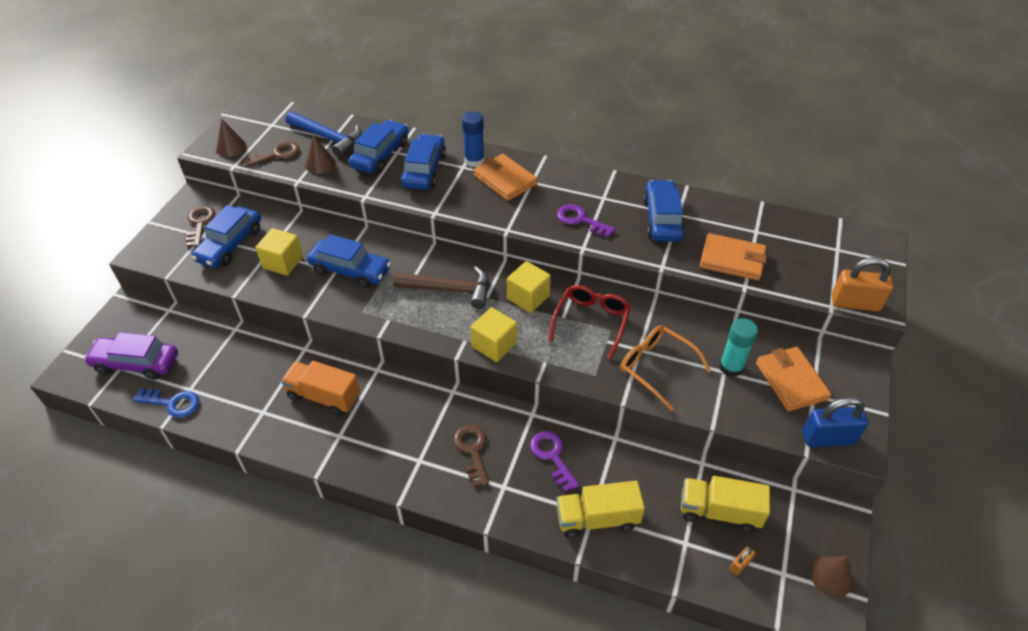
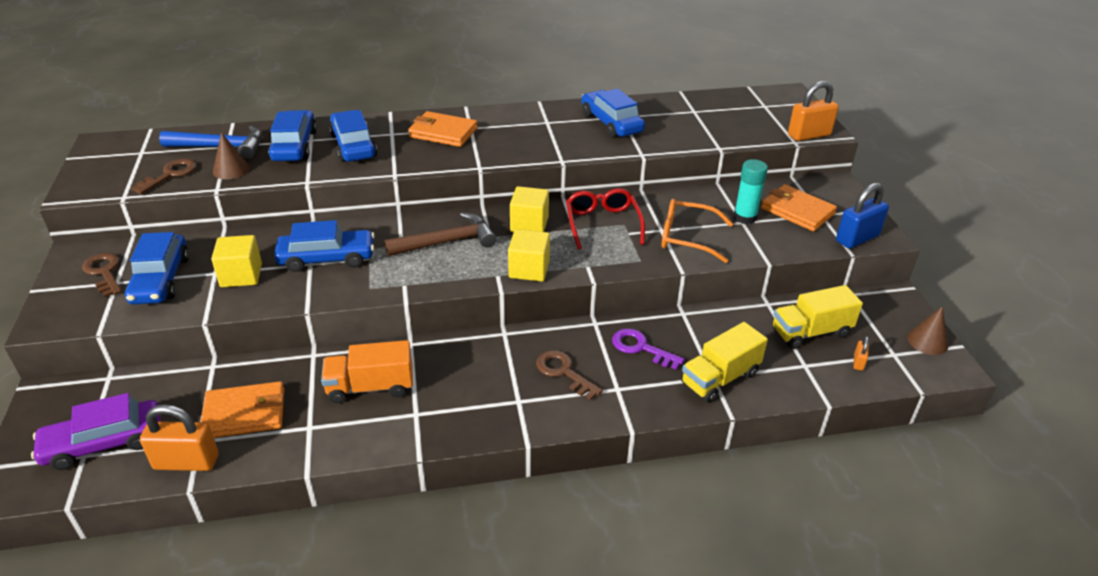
camera: 30 degrees left, 10 degrees down
(172, 403) = (186, 462): blue key -> orange padlock
(231, 147) = (106, 183): brown cone -> none
(474, 161) = (399, 126): blue glue stick -> none
(580, 220) = (541, 142): purple key -> none
(732, 260) = (693, 134): orange wallet -> orange wallet (245, 413)

